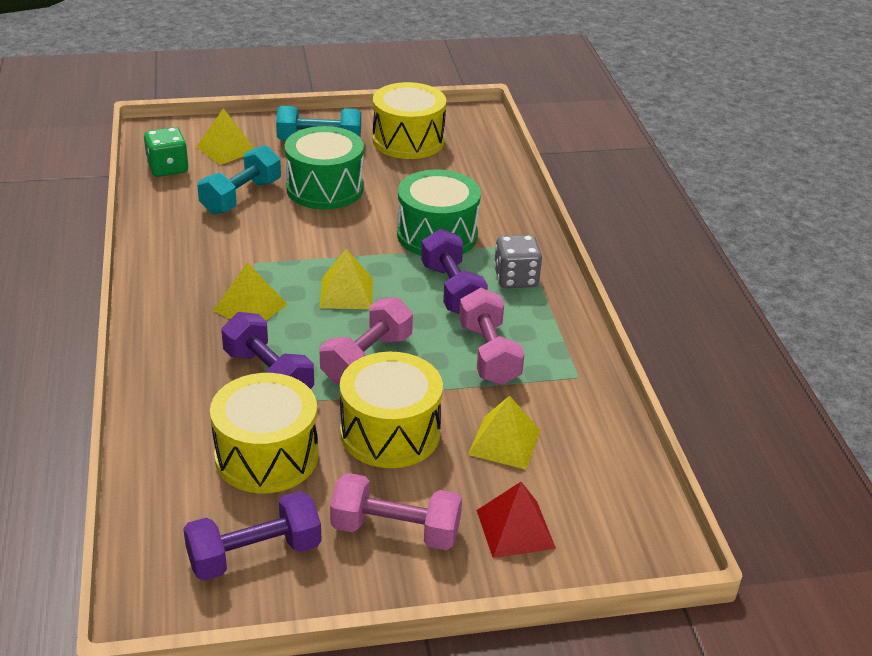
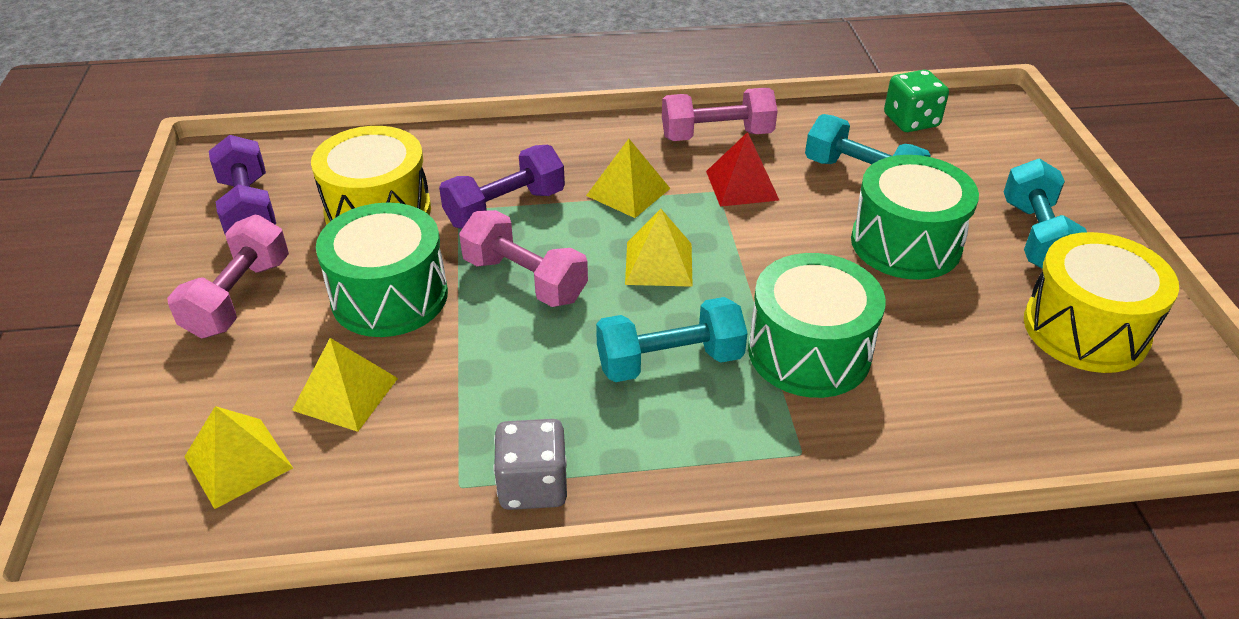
camera: 95 degrees right, 5 degrees up
(226, 149) = (976, 159): yellow pyramid -> yellow pyramid (238, 462)
(390, 432) = (389, 296): yellow drum -> green drum
(452, 290) = (669, 362): purple dumbbell -> turquoise dumbbell
(488, 354) = (521, 391): pink dumbbell -> pink dumbbell (717, 135)
(515, 529) = (199, 392): red pyramid -> red pyramid (742, 185)
(516, 278) = (703, 435): grey dice -> grey dice (533, 485)

